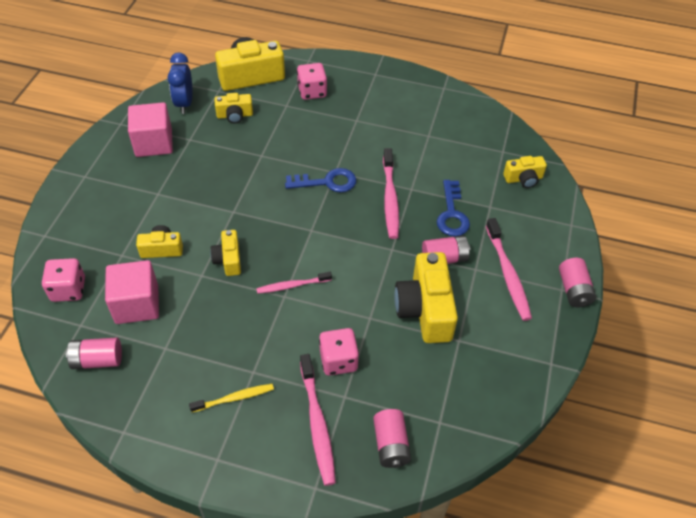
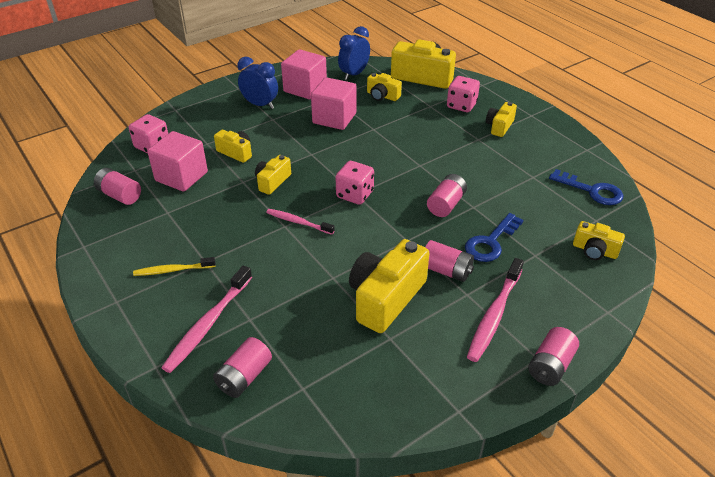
camera: 40 degrees right, 10 degrees down
(128, 184) = (260, 105): none -> blue clock
(215, 162) = (334, 118): none -> pink cube
(234, 398) = (173, 270): yellow toothbrush -> yellow toothbrush turned 150 degrees clockwise
(327, 182) = (405, 169): blue key -> blue key (592, 191)
(338, 360) = (274, 292): pink dice -> pink dice (355, 194)
(361, 98) = (499, 126): none -> yellow camera
(390, 198) = (446, 204): pink toothbrush -> pink battery

